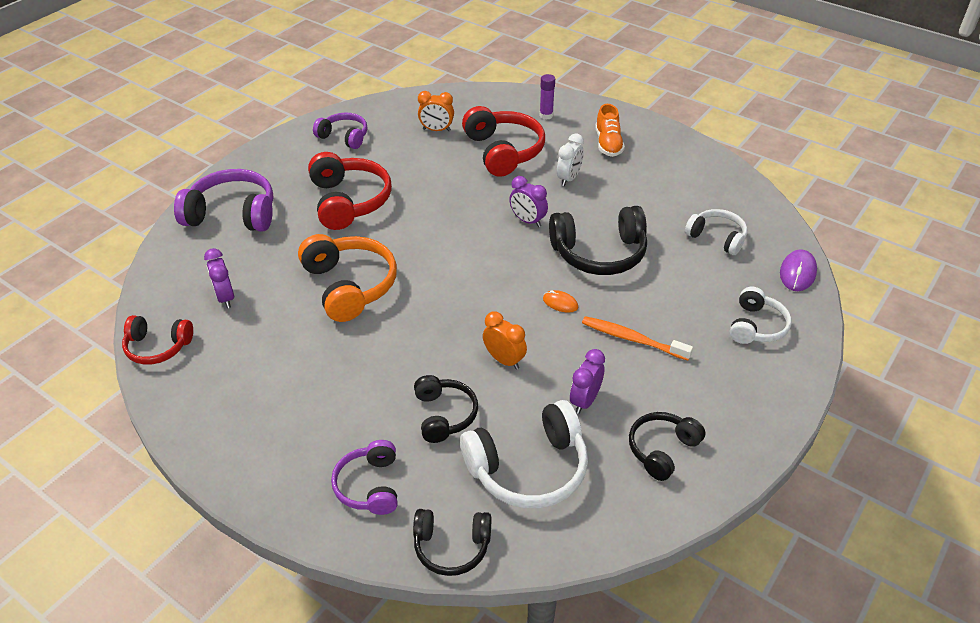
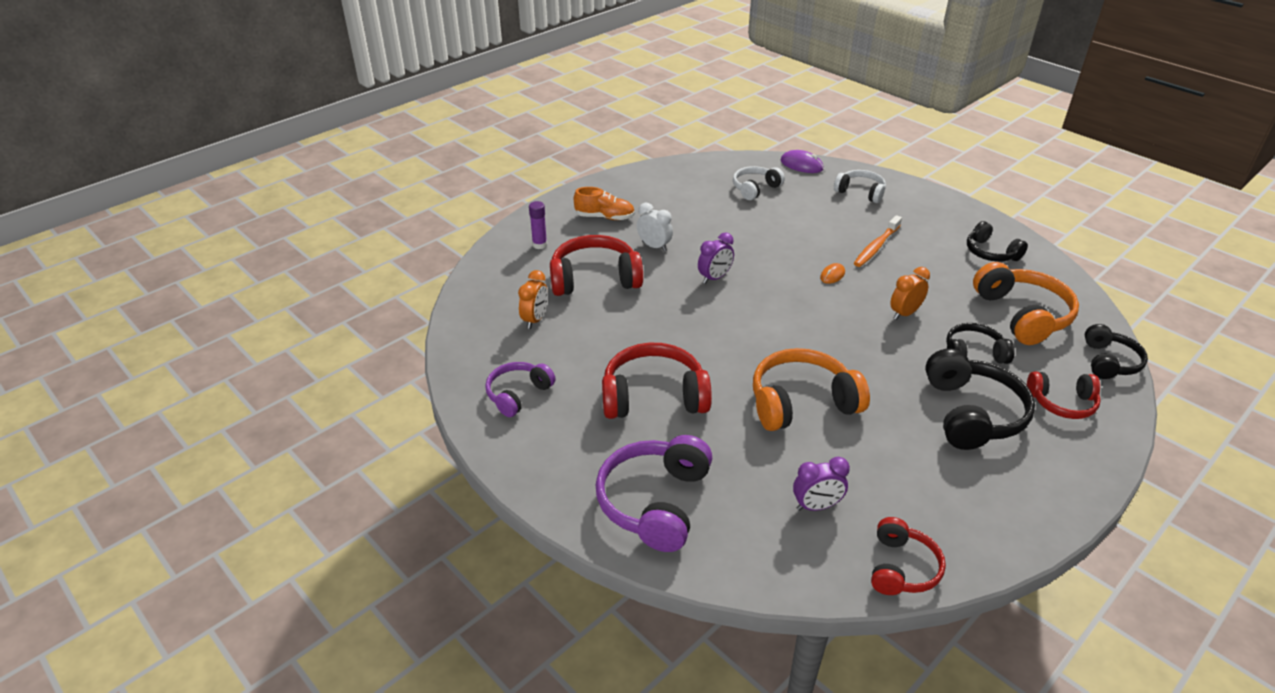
camera: 80 degrees left, 5 degrees down
(369, 486) = (1062, 403): purple headphones -> red headphones
(528, 468) = (1022, 315): white headphones -> orange headphones
(585, 401) = (947, 279): purple clock -> none
(599, 253) = (768, 246): black headphones -> black headphones (972, 413)

